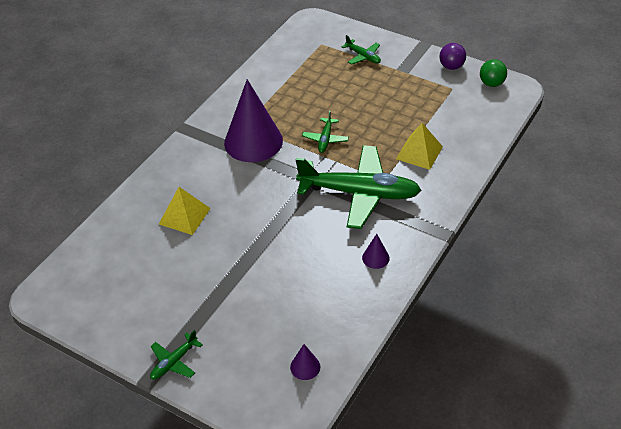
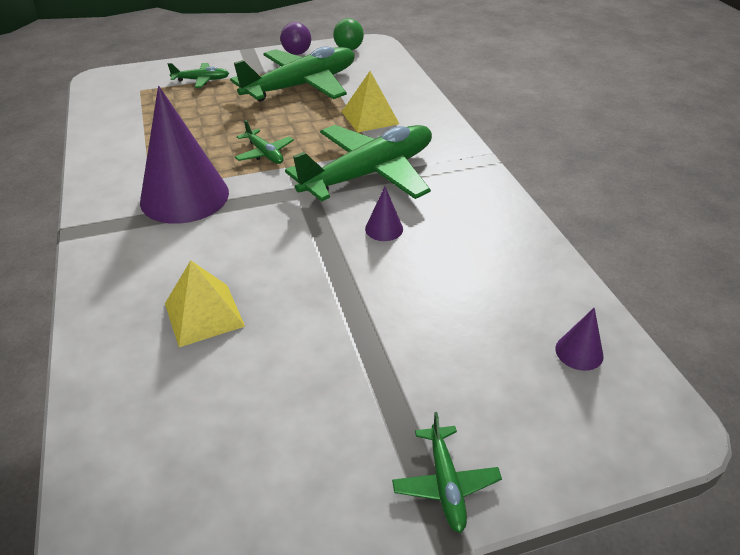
camera: 50 degrees left, 5 degrees down
(375, 258) = (471, 212): purple cone -> purple cone (384, 229)
(415, 99) = (302, 86): none -> green plane

